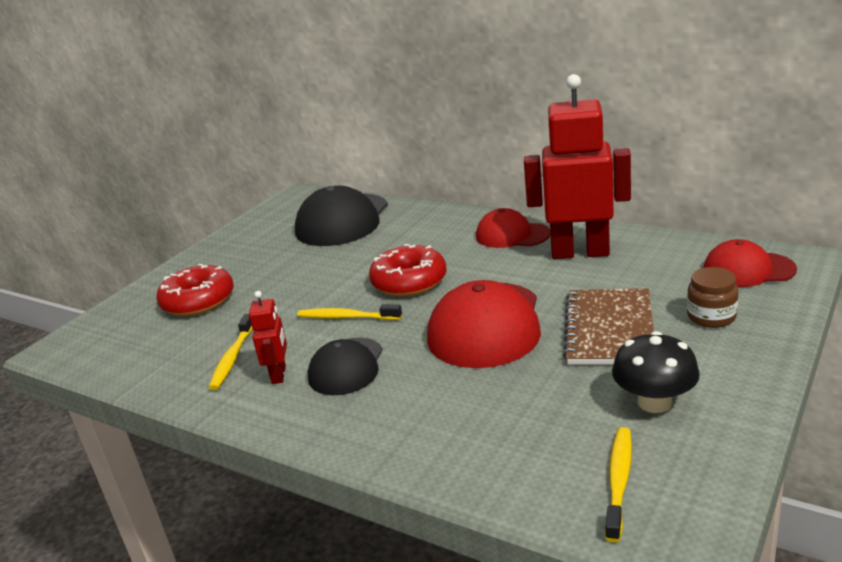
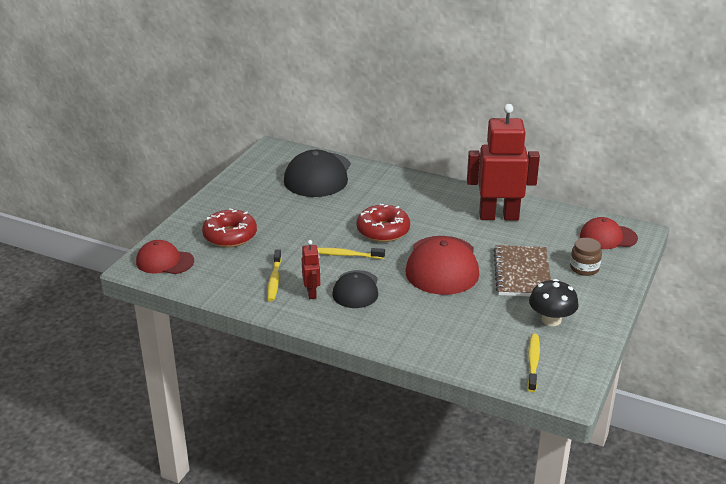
camera: 10 degrees left, 5 degrees up
(512, 235) = (449, 198): red cap -> red cap (164, 261)

